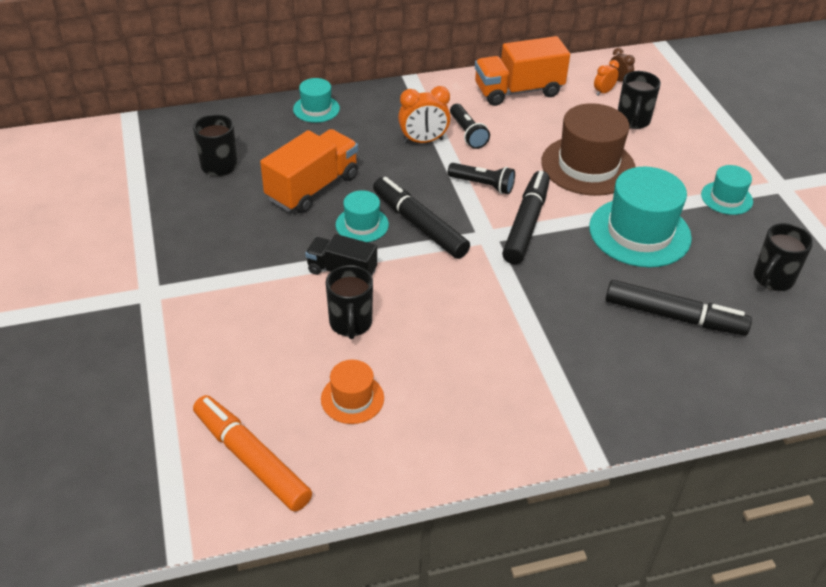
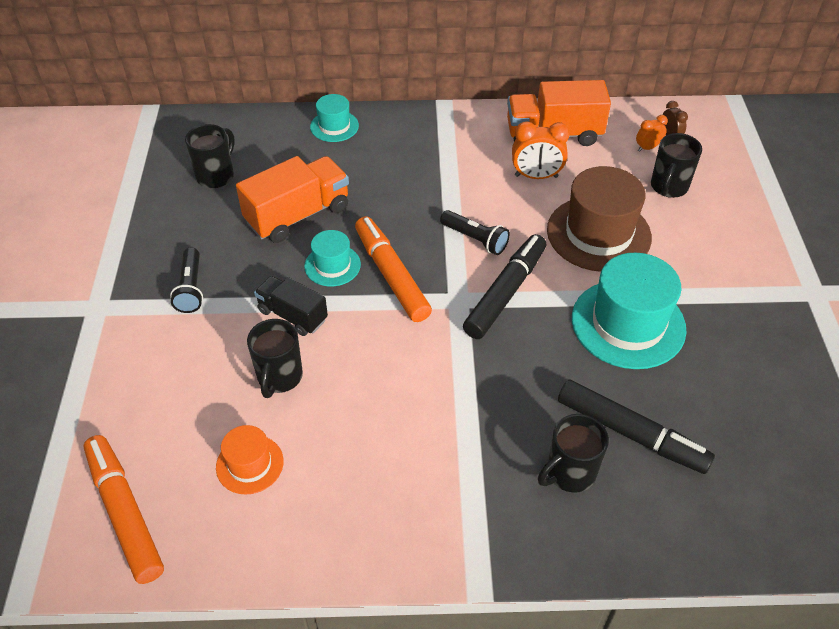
camera: 15 degrees right, 5 degrees up
(419, 225) = (391, 275): black marker -> orange marker
(423, 141) = (431, 178): orange clock -> orange clock (536, 176)
(467, 133) = (480, 176): black flashlight -> black flashlight (191, 288)
(726, 198) = (744, 297): turquoise hat -> none
(772, 279) = (763, 408): black mug -> black mug (569, 473)

